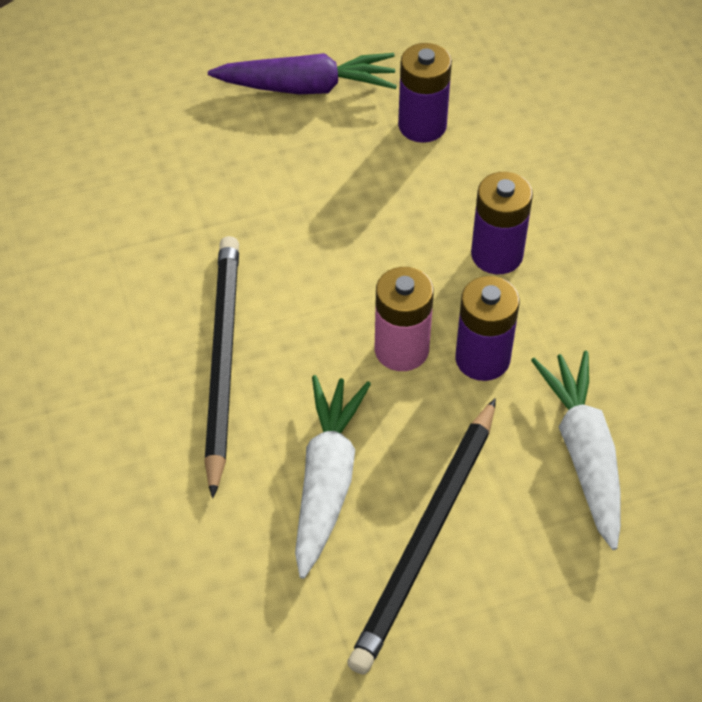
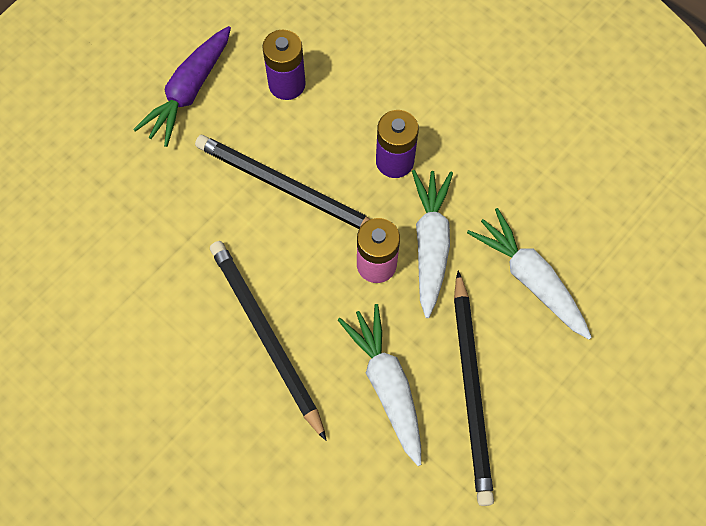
camera: 30 degrees left, 15 degrees up
(307, 87) = (189, 91): purple carrot -> purple carrot turned 150 degrees clockwise
(350, 226) = (286, 188): none -> black pencil
(482, 359) = (430, 244): purple battery -> white carrot

